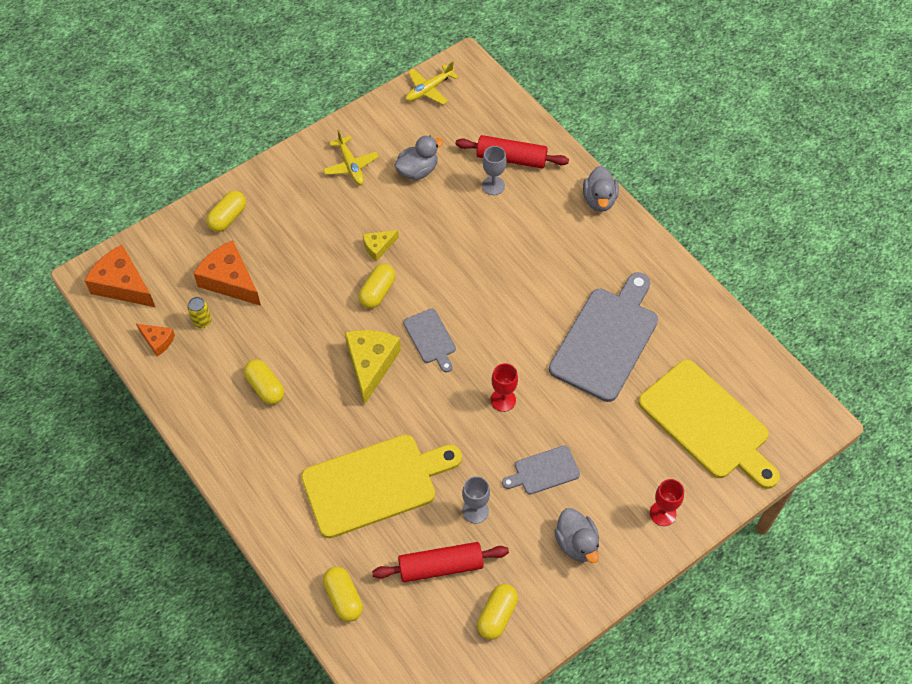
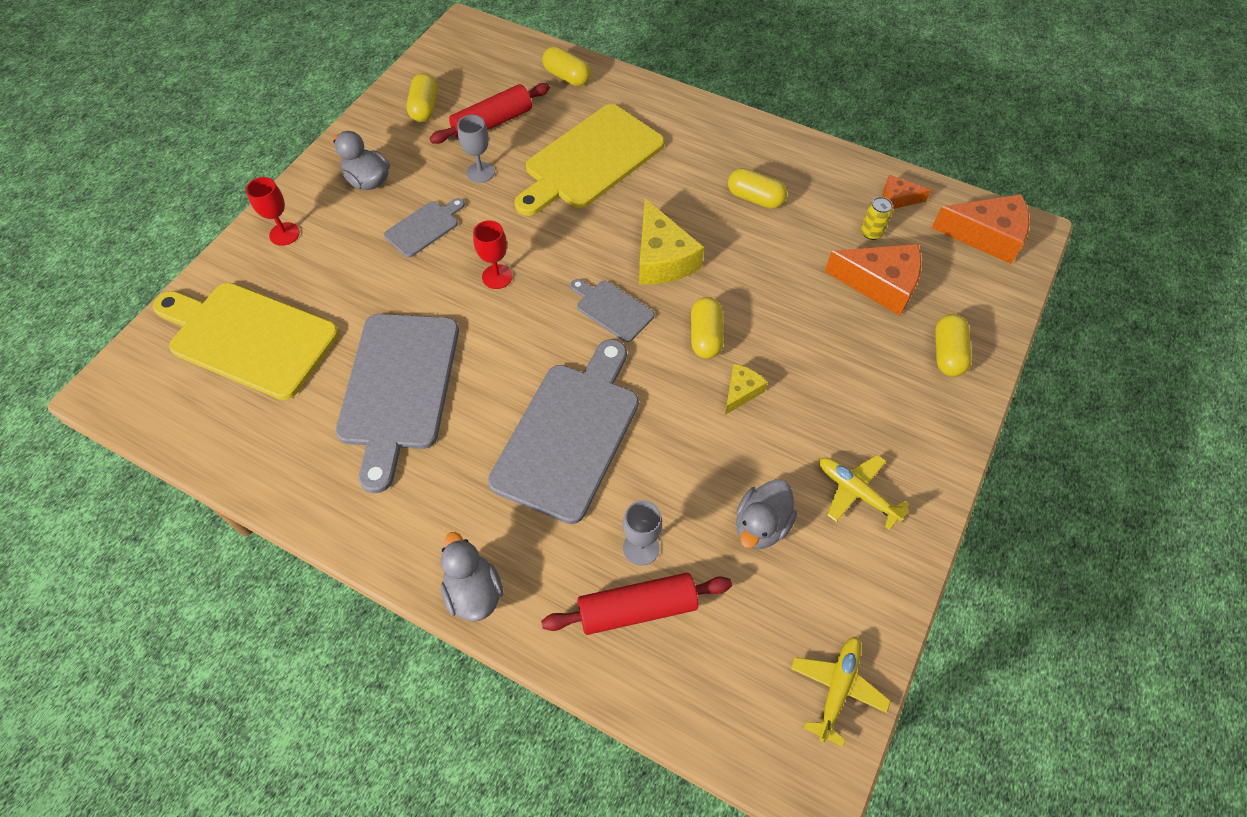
camera: 155 degrees right, 0 degrees up
(504, 264) = (569, 434): none -> grey cutting board

